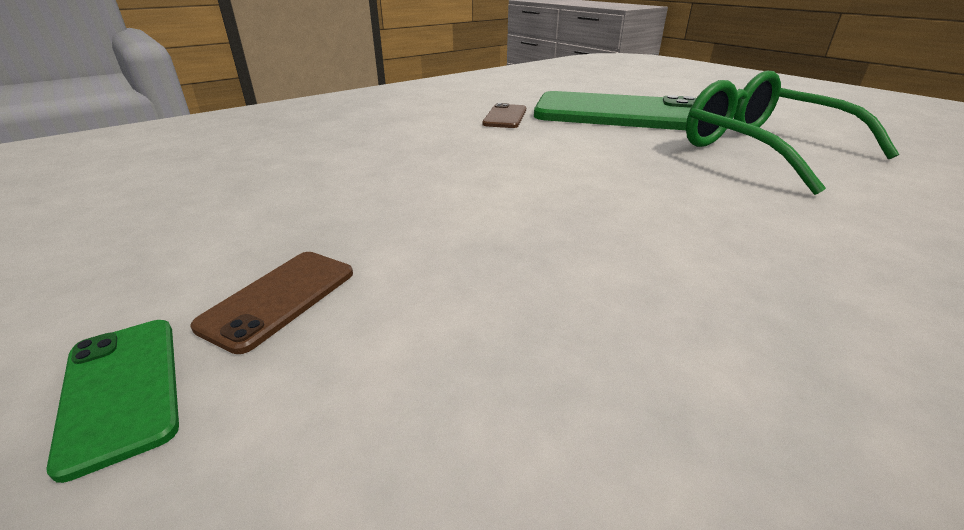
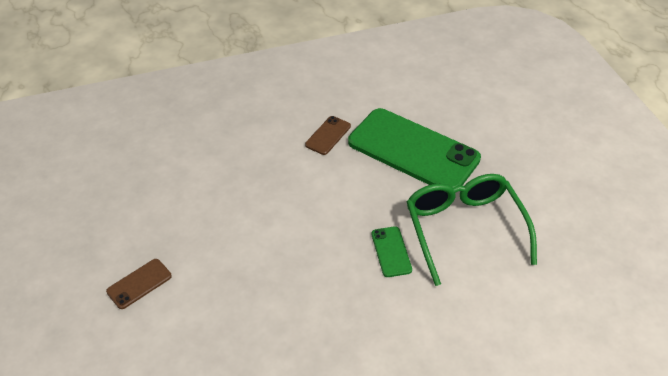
camera: 20 degrees right, 15 degrees up
(122, 390) = (83, 313): green phone -> green phone (391, 252)

